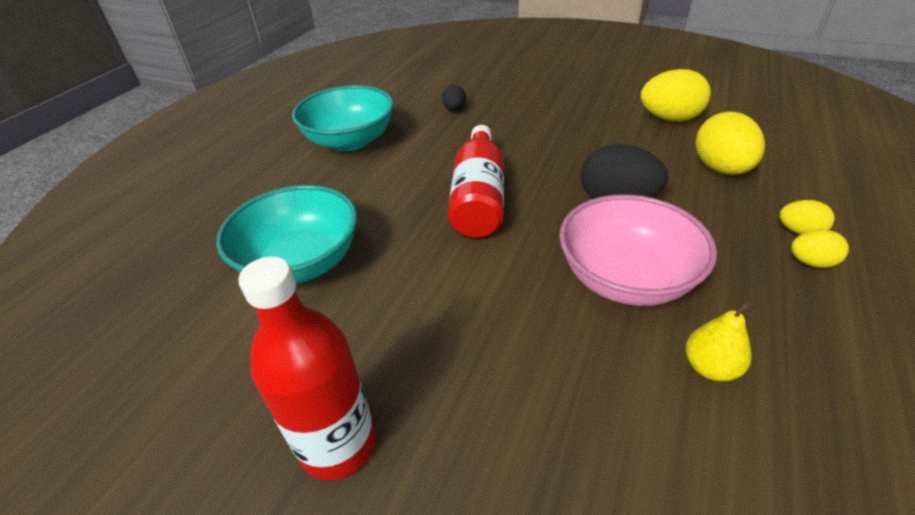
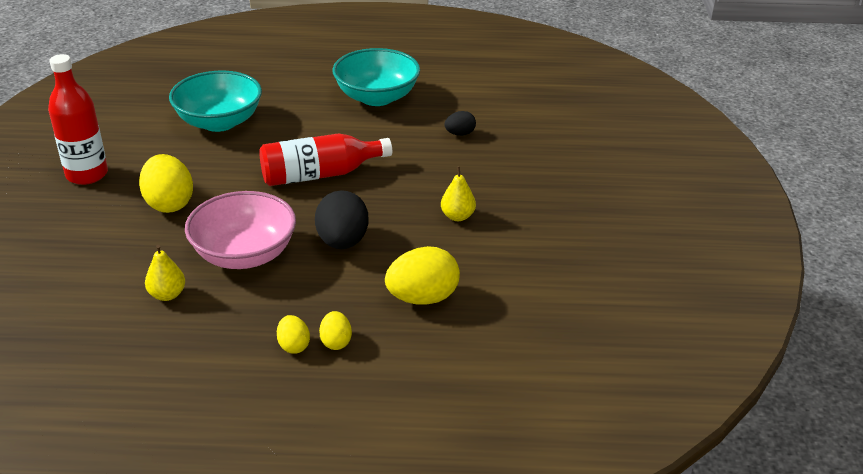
camera: 65 degrees right, 5 degrees down
(591, 132) = (457, 216): none -> yellow pear
(669, 119) = (512, 262): yellow egg -> yellow egg (169, 203)

